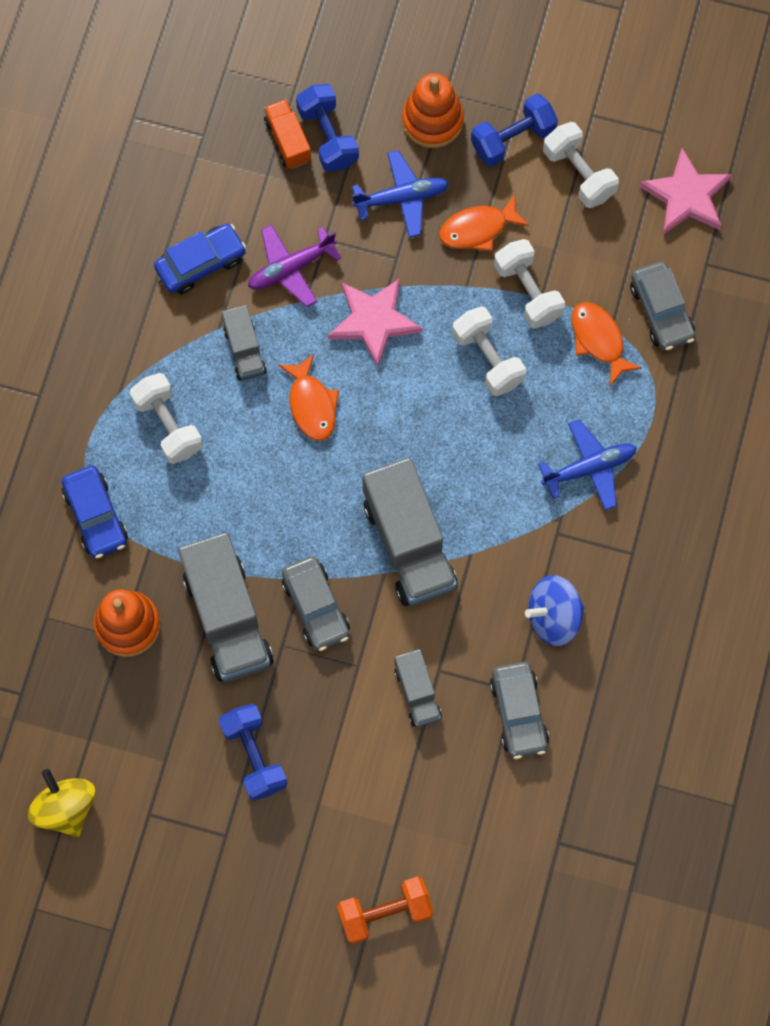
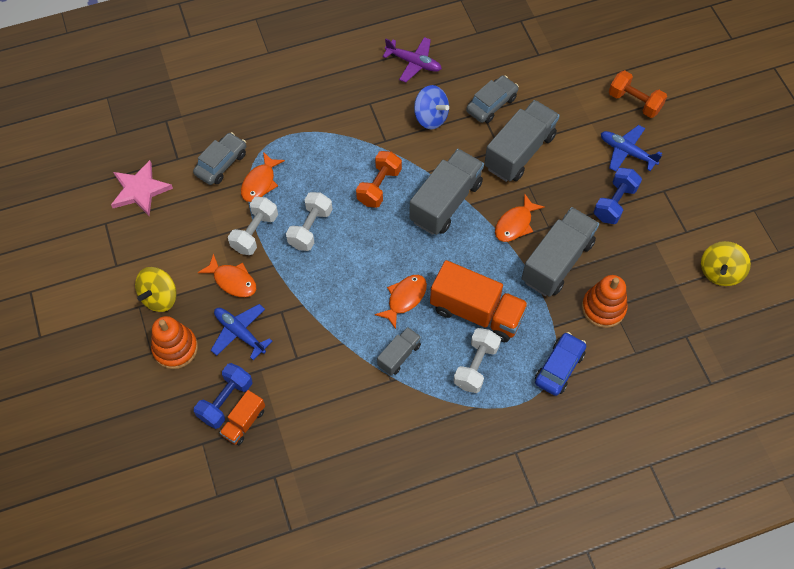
camera: 125 degrees left, 10 degrees down
(201, 263) = (362, 418): blue car -> none
(233, 474) = (476, 312): none -> orange truck
(291, 268) = (329, 364): purple plane -> purple plane (414, 63)
(316, 607) = (515, 224): grey car -> orange fish
(373, 321) = (330, 299): pink star -> none
(417, 693) = (519, 152): grey truck -> grey truck, size x1.92
(491, 479) = (379, 186): none -> orange dumbbell
(513, 139) = (160, 297): blue dumbbell -> yellow spinning top
(578, 174) = (161, 250): white dumbbell -> none
(589, 468) = (338, 146): blue plane -> blue plane (627, 152)

